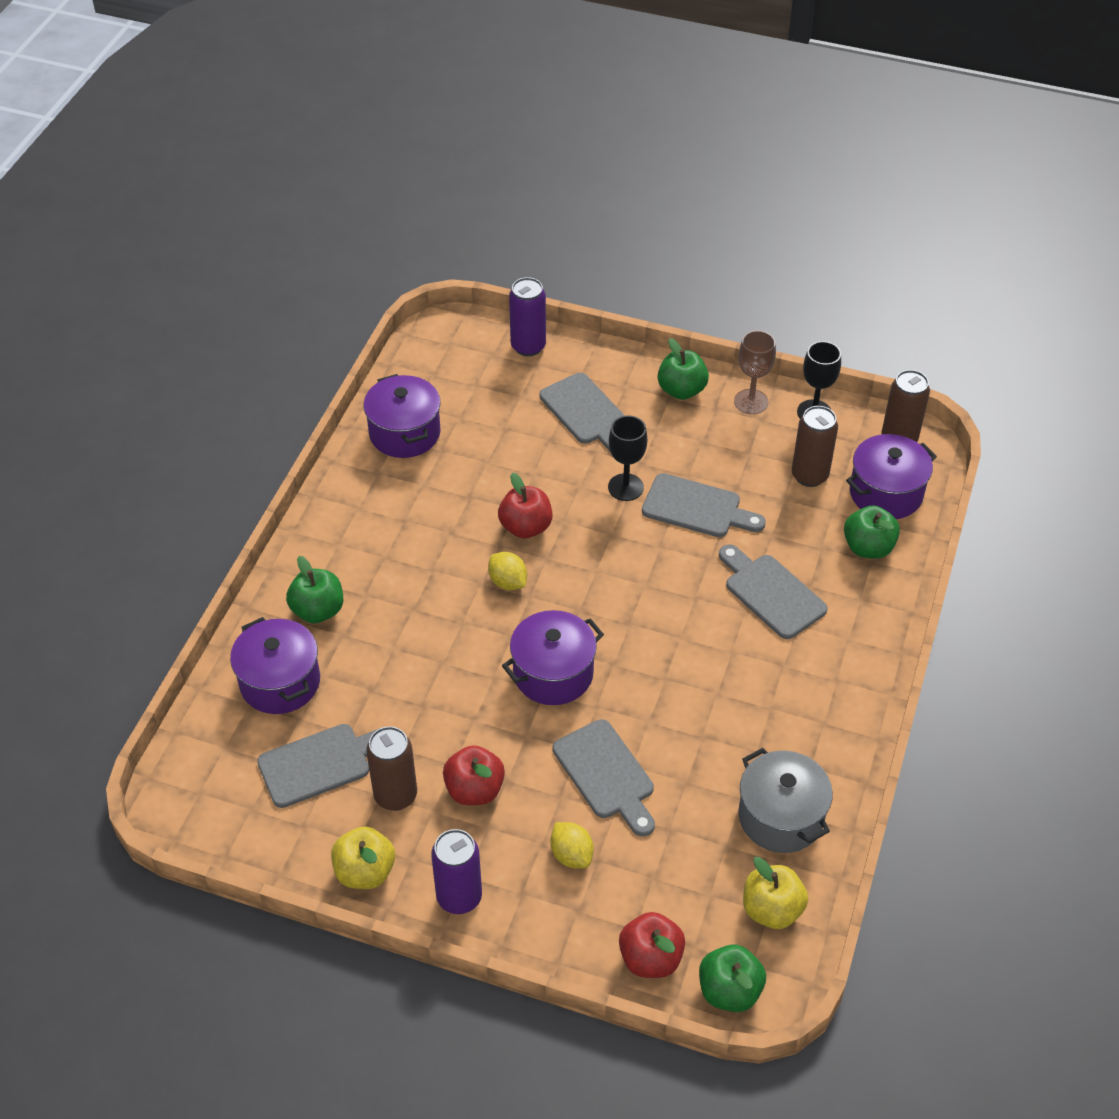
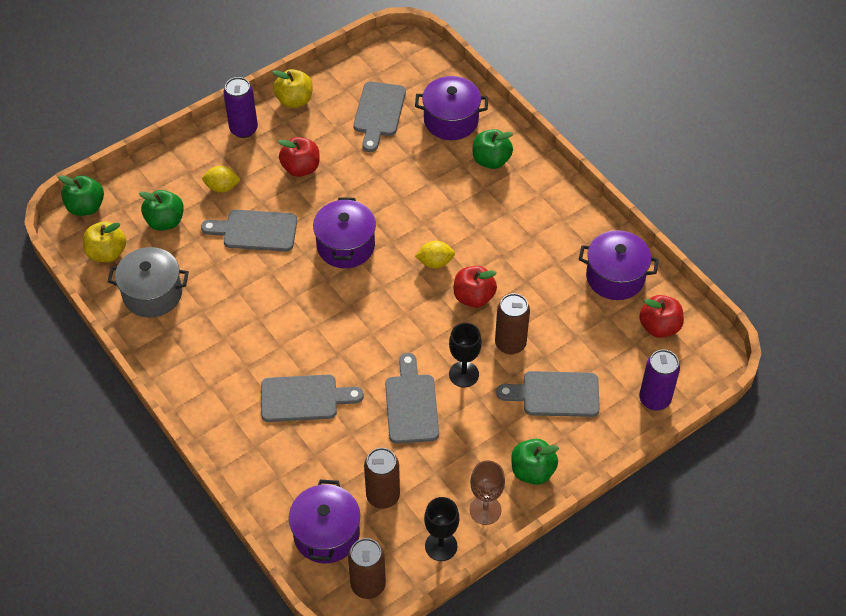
camera: 125 degrees right, 5 degrees up
(395, 795) = (329, 134): brown can -> brown can (510, 344)
(650, 958) = (134, 186): red apple -> red apple (659, 327)
(697, 507) = (411, 404): grey cutting board -> grey cutting board turned 120 degrees clockwise
(868, 547) = (290, 484): green apple -> green apple (165, 221)

